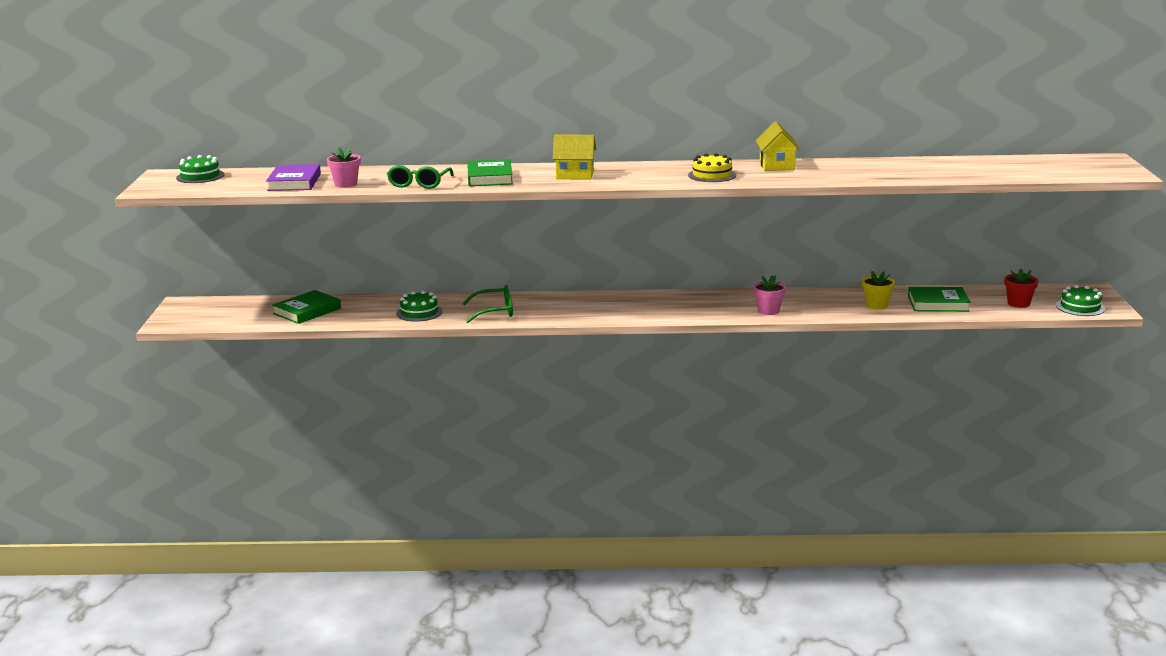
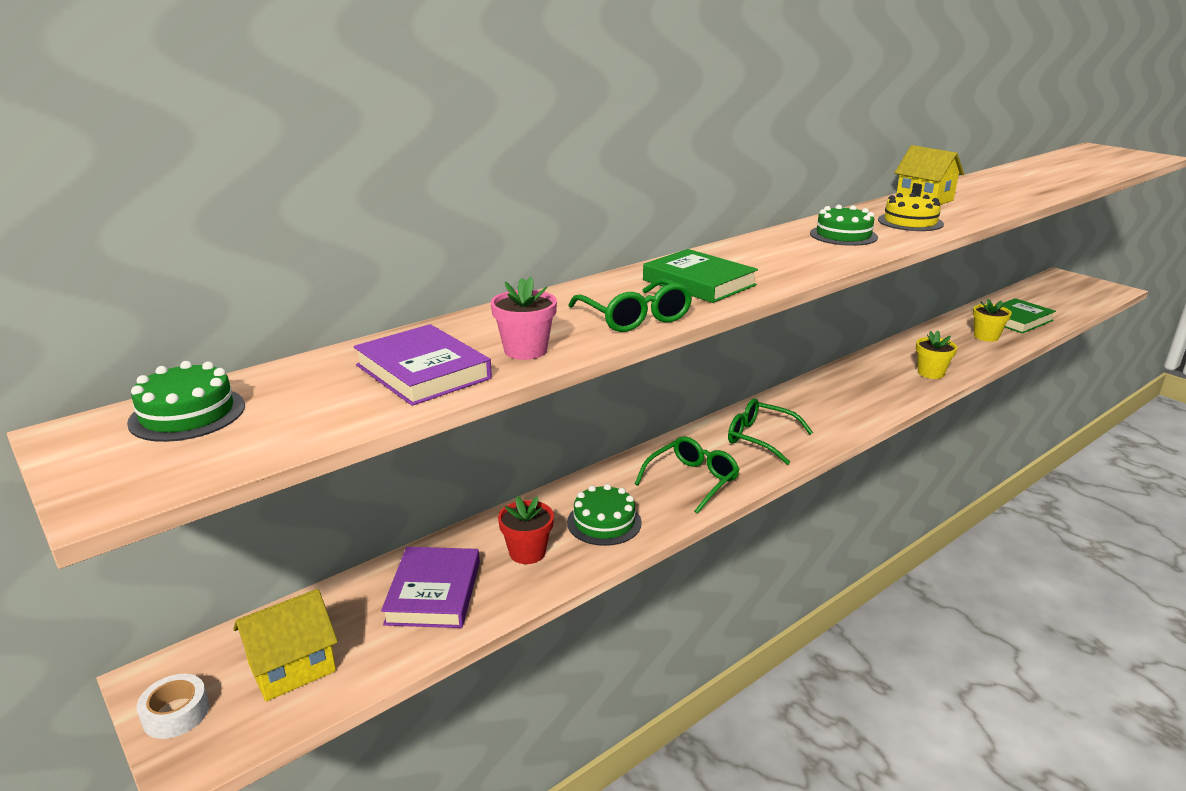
camera: 40 degrees left, 5 degrees up
(175, 313) = (176, 713): none -> white tape
(307, 311) = (434, 592): green book -> purple book
(573, 307) = (760, 438): none -> green glasses
(575, 175) = (784, 254): yellow house -> yellow house (292, 667)
(768, 311) = (930, 373): pink flower pot -> yellow flower pot
(1018, 303) = (1059, 302): red flower pot -> red flower pot (527, 552)
(1080, 307) = (1097, 293): green cake -> green cake (843, 235)

